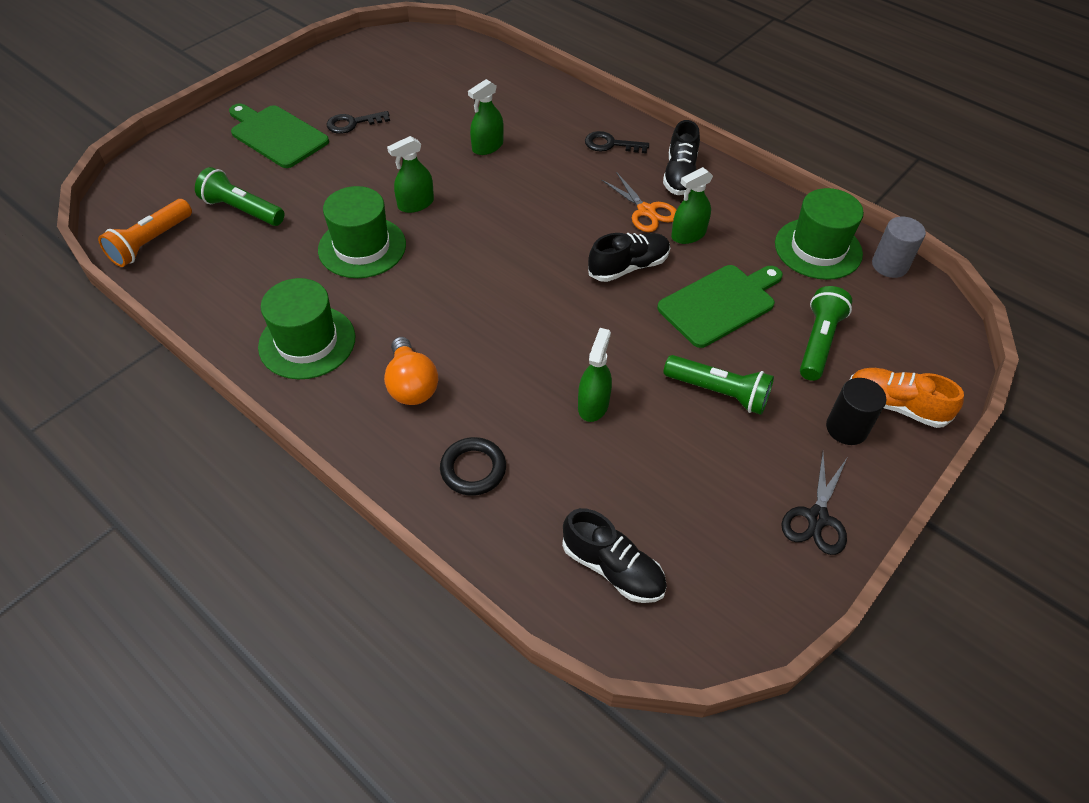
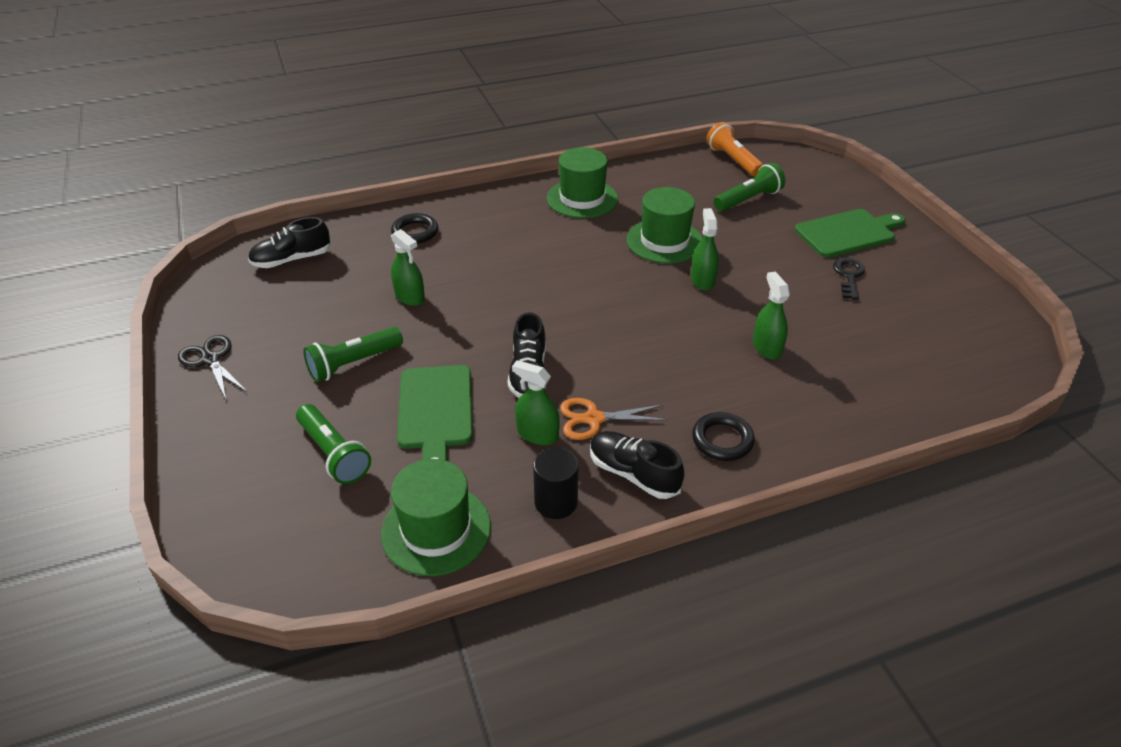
camera: 120 degrees right, 10 degrees down
(411, 385) = (505, 228): orange light bulb -> none
(610, 144) = (722, 440): black key -> black ring
(688, 234) = (537, 434): green spray bottle -> green spray bottle turned 60 degrees counterclockwise
(846, 428) = (246, 419): black cylinder -> black cylinder (556, 502)
(889, 265) = (360, 581): grey cylinder -> none
(896, 406) = (227, 464): orange shoe -> none

